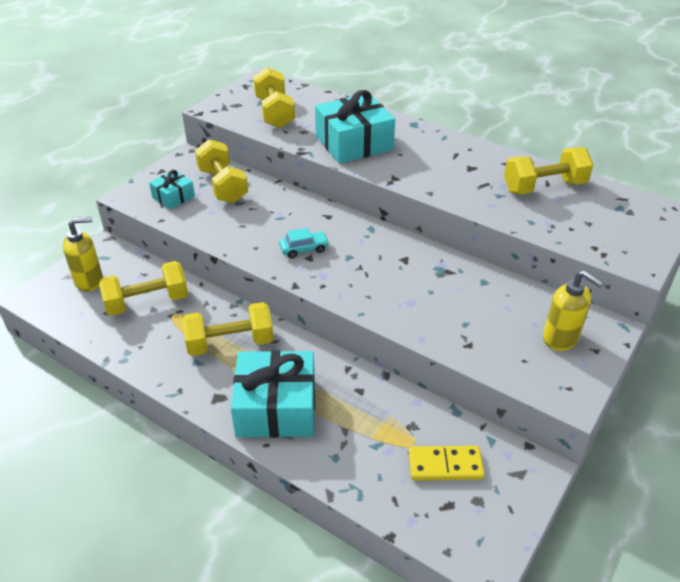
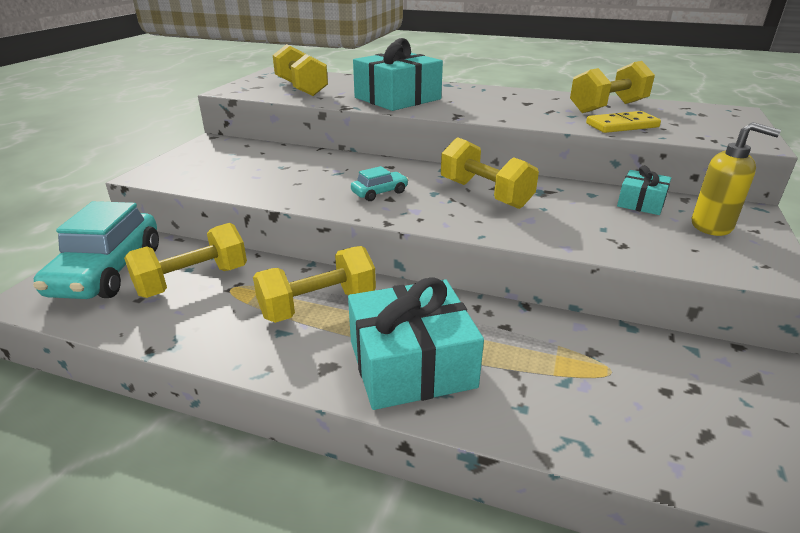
camera: 15 degrees left, 10 degrees down
(89, 281) = (108, 271): yellow soap dispenser -> turquoise car
(173, 197) = (204, 170): turquoise gift -> turquoise gift (641, 203)
(223, 186) = (260, 157): yellow dumbbell -> yellow dumbbell (485, 194)
(445, 465) = (664, 387): yellow domino -> yellow domino (622, 125)

